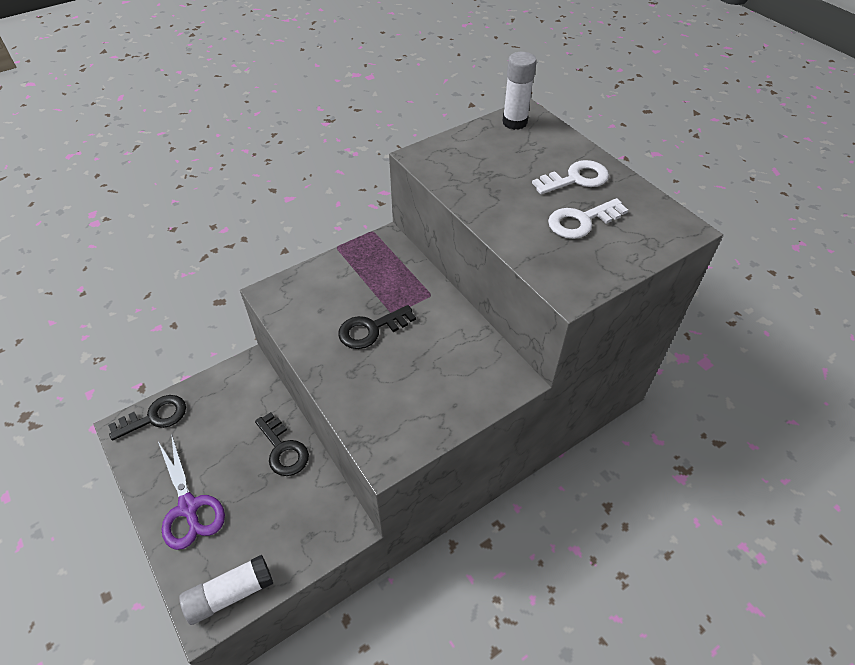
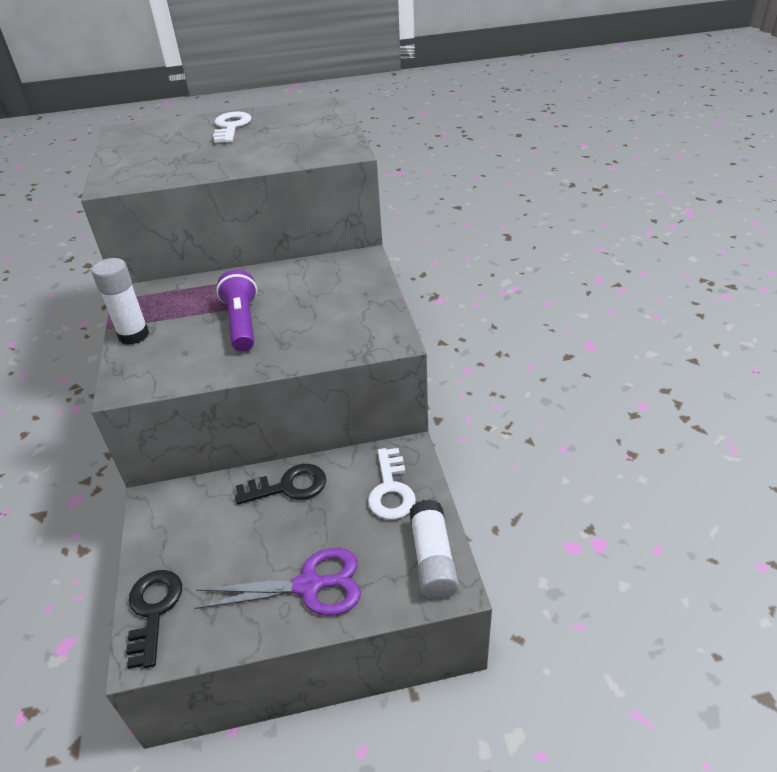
camera: 65 degrees left, 10 degrees down
(371, 329) = (242, 323): black key -> purple flashlight
(514, 122) = (127, 136): white glue stick -> white glue stick (134, 335)
(581, 221) = (280, 134): white key -> white key (391, 490)

